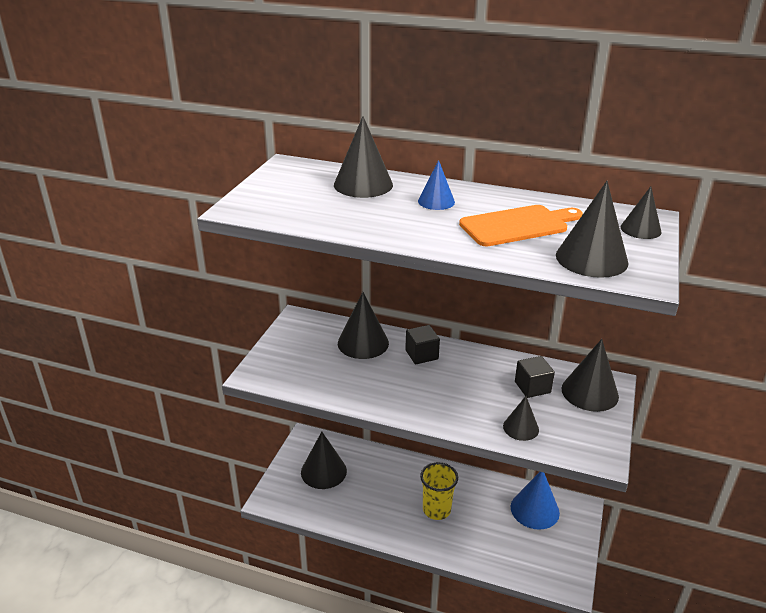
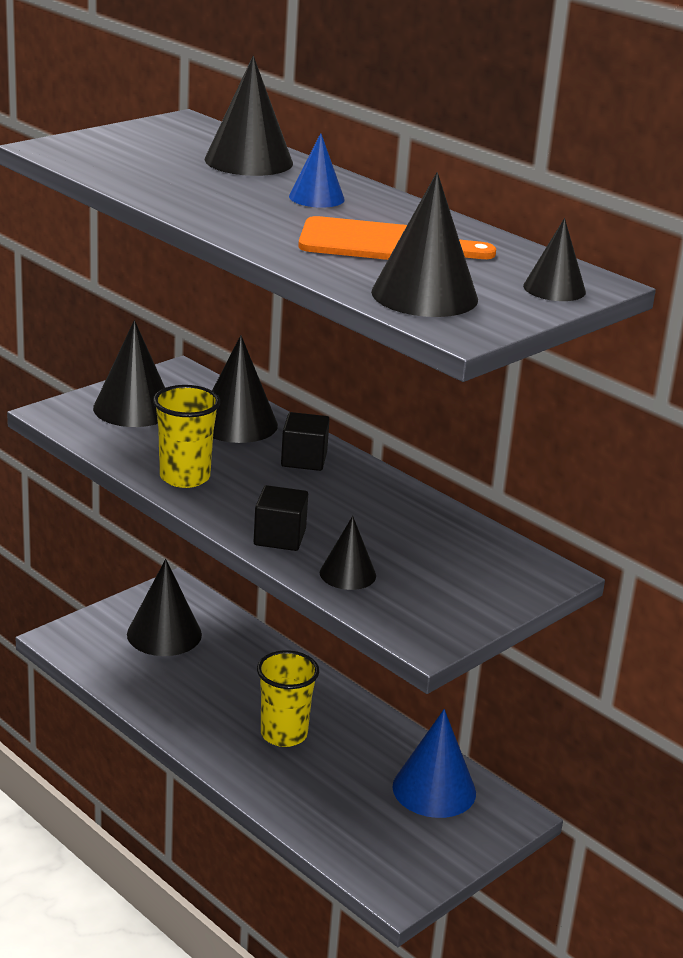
camera: 25 degrees right, 5 degrees down
(371, 394) = (184, 477): none -> yellow cup
(532, 387) = (421, 540): black cube -> black cube (279, 537)
(590, 392) = (501, 572): black cone -> black cone (133, 408)

